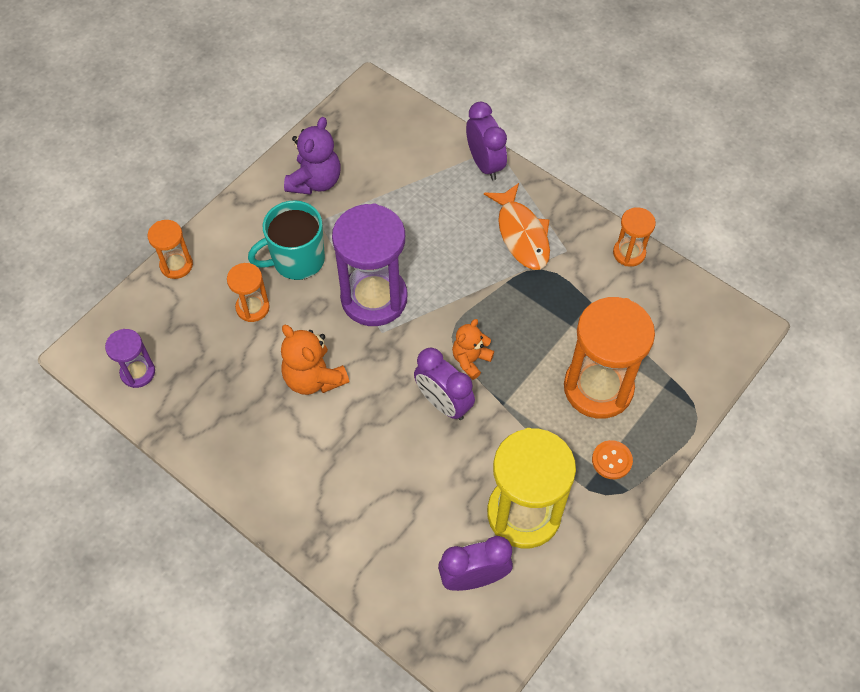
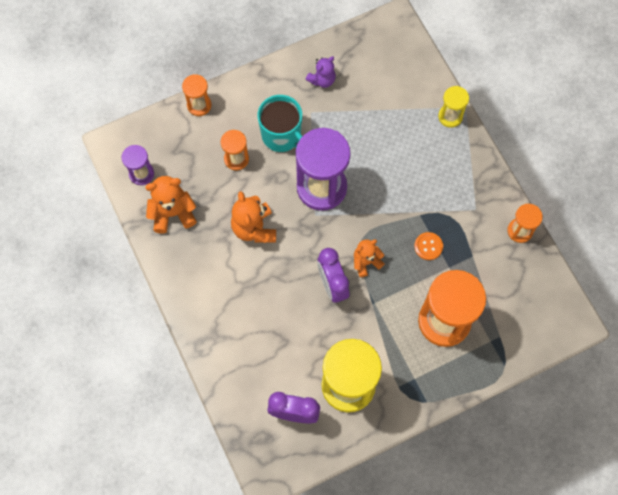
camera: 25 degrees right, 10 degrees up
(200, 402) = (173, 213): none -> orange teddy bear
(297, 260) = (282, 136): turquoise mug -> turquoise mug turned 135 degrees counterclockwise
(315, 181) = (322, 80): purple teddy bear -> purple teddy bear, size x0.65
(484, 164) = (450, 116): purple clock -> yellow hourglass
(521, 234) = (449, 183): orange fish -> none
(612, 460) = (426, 376): orange button -> orange button (428, 246)

